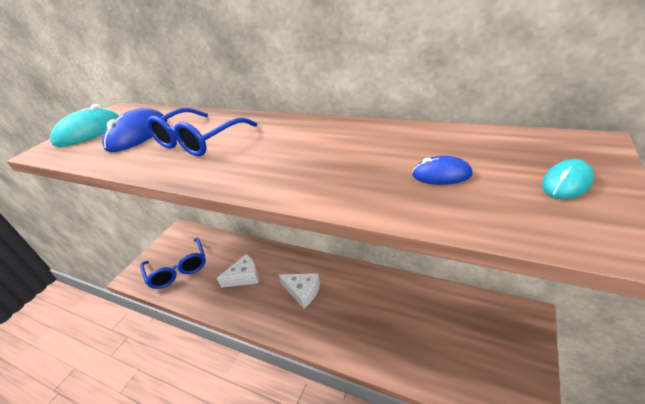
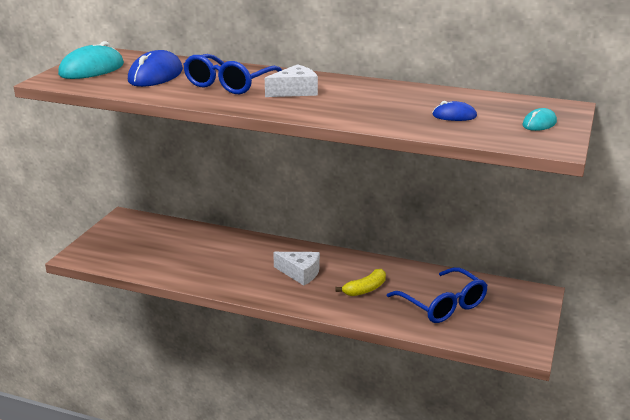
camera: 10 degrees left, 10 degrees down
(178, 269) = (138, 252): blue glasses -> blue glasses (443, 305)
(244, 277) = (227, 260): white cheese -> white cheese (295, 91)
(358, 313) = (365, 289): none -> yellow banana

